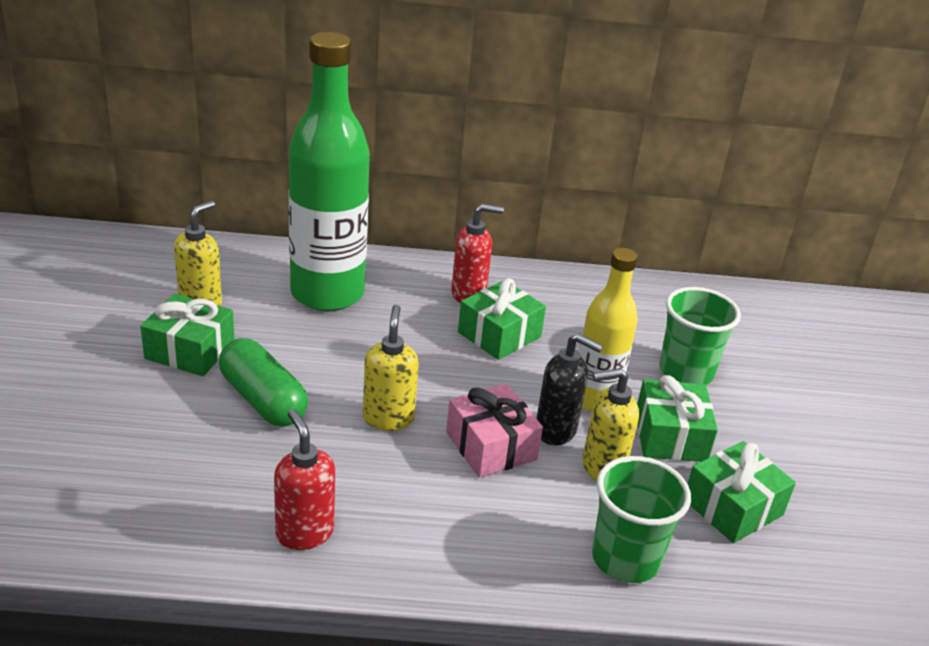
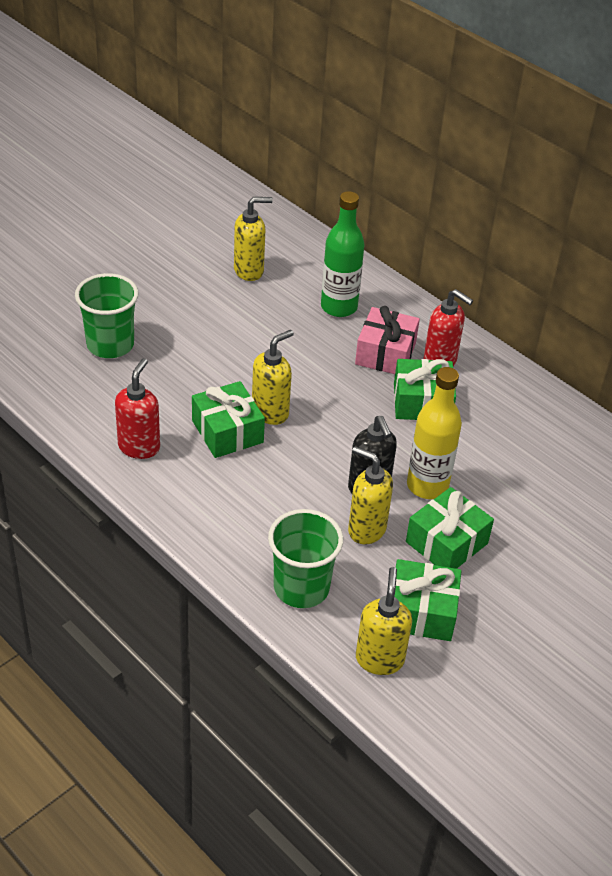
camera: 45 degrees right, 10 degrees up
(190, 350) = (205, 299): green gift -> green gift (227, 431)
(263, 400) = (210, 356): green capsule -> none
(327, 293) = (339, 307): green bottle -> green bottle, size x0.59
(491, 446) = (312, 469): pink gift -> pink gift (385, 353)
(686, 372) = (529, 511): green cup -> green cup (110, 345)
(763, 572) = (379, 659): none -> yellow soap dispenser

